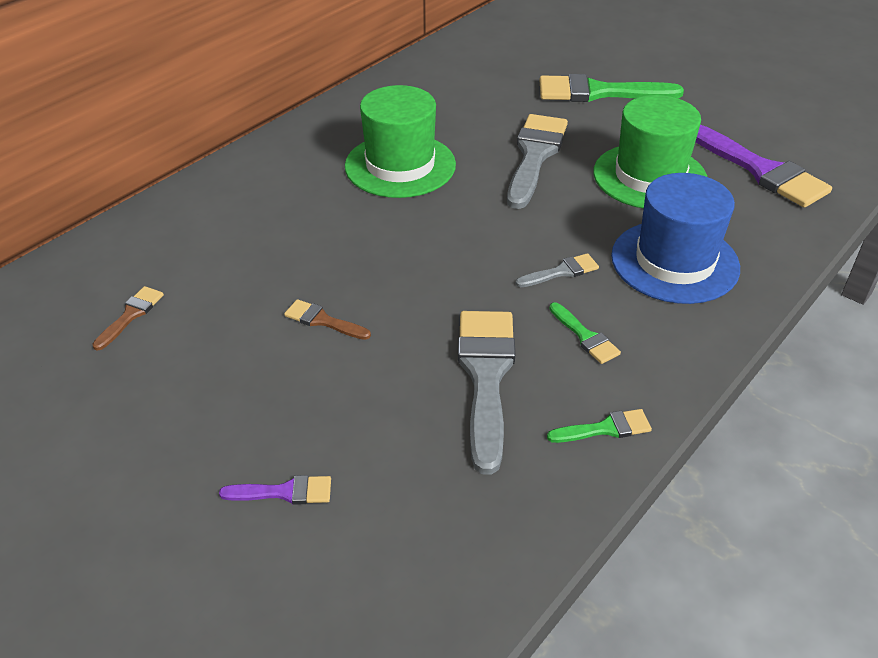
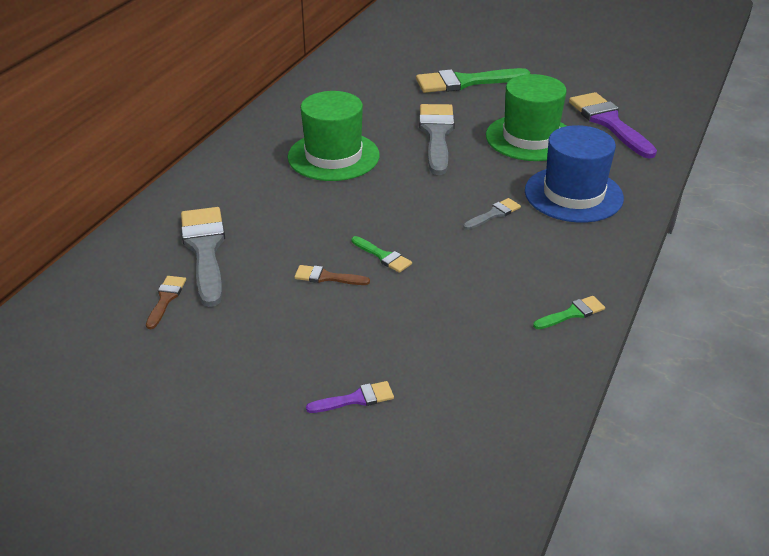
camera: 15 degrees left, 5 degrees down
(486, 377) = (470, 294): grey brush -> grey brush (205, 250)
(585, 336) = (531, 255): green brush -> green brush (383, 256)
(761, 170) = (609, 123): purple brush -> purple brush turned 150 degrees counterclockwise

